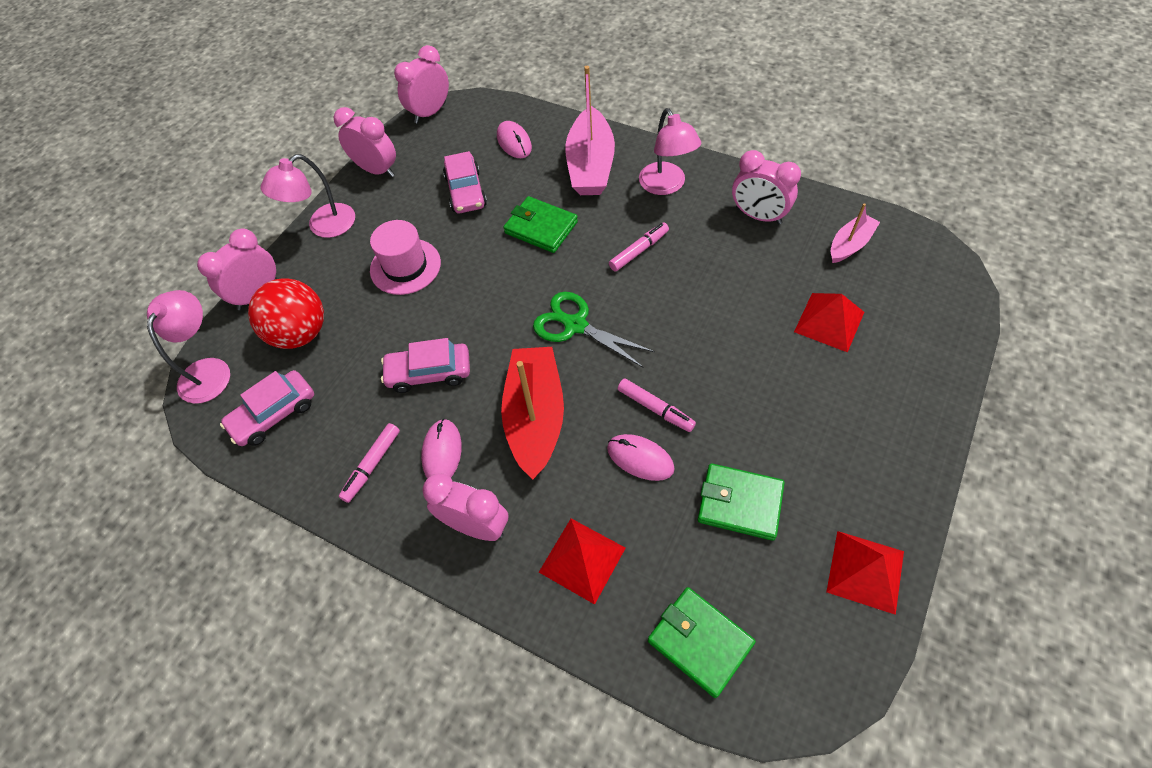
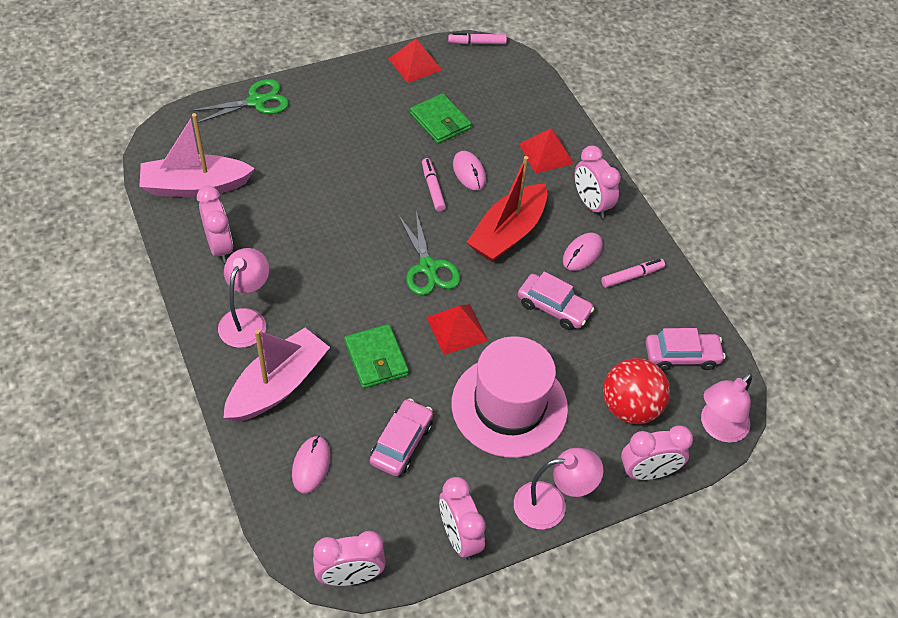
camera: 150 degrees left, 5 degrees down
(405, 266) = (509, 406): pink hat -> pink hat, size x1.62
(639, 251) = (329, 285): pink marker -> pink marker (477, 43)
(700, 642) = (520, 92): green wallet -> none
(829, 321) = (276, 158): red pyramid -> red pyramid (457, 329)
(849, 245) = (195, 186): pink boat -> pink boat, size x1.82
(935, 364) = (256, 102): none -> green scissors

